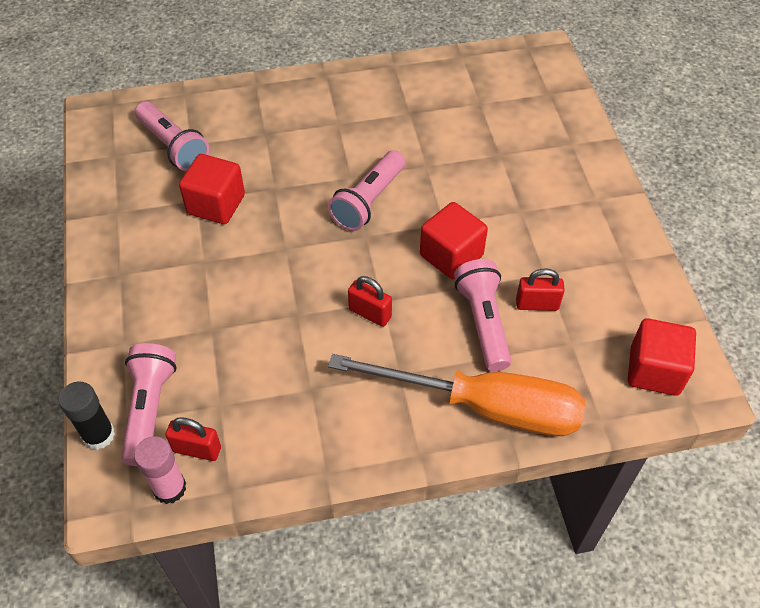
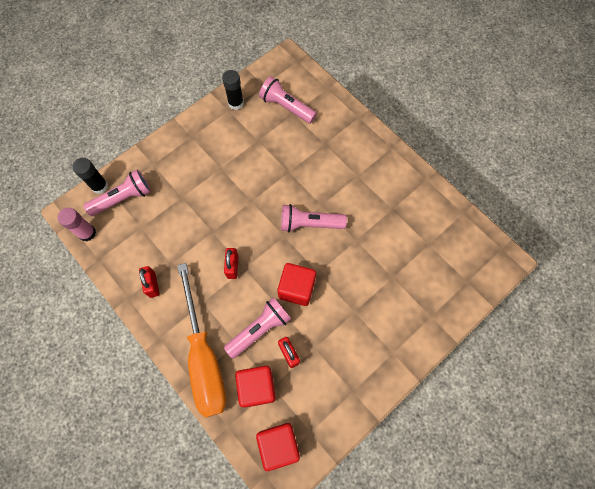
camera: 60 degrees right, 15 degrees up
(114, 198) = (236, 103): none -> black glue stick
(173, 147) = (286, 107): pink flashlight -> pink flashlight turned 105 degrees clockwise
(197, 449) = (112, 232): red padlock -> red padlock (152, 285)
(216, 204) = (260, 151): red cube -> red cube (257, 387)

